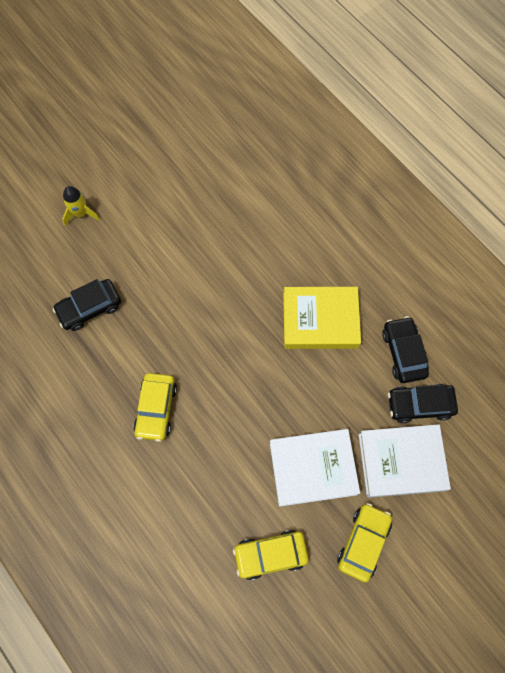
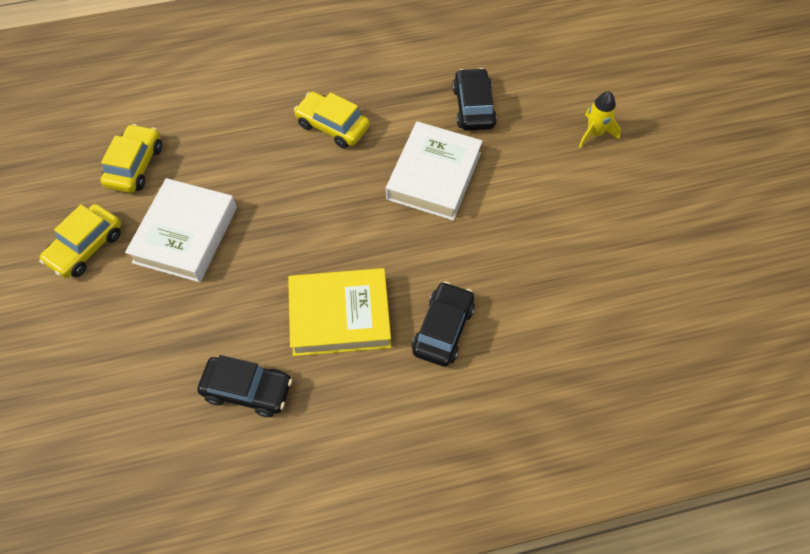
camera: 115 degrees right, 10 degrees down
(320, 320) = (340, 316): yellow book -> yellow book turned 60 degrees clockwise
(363, 542) = (86, 247): yellow car -> yellow car turned 75 degrees clockwise
(401, 462) = (132, 322): white book -> white book (434, 176)
(419, 405) = (177, 375): black car -> black car (443, 329)

